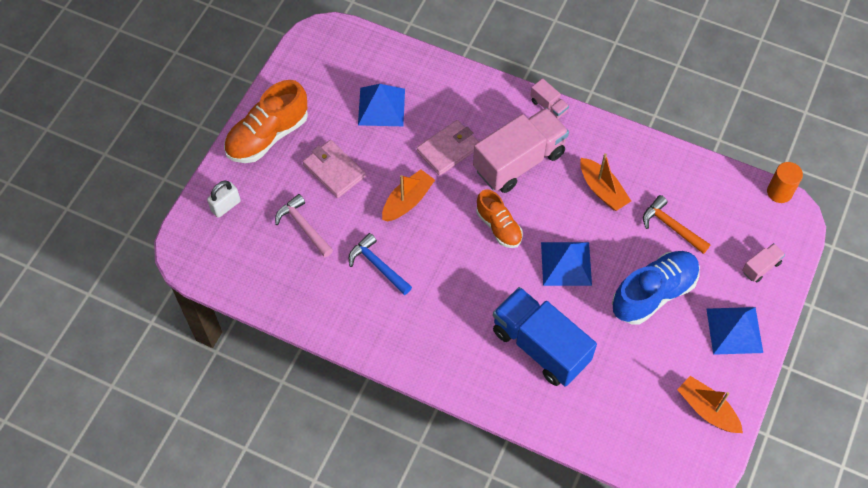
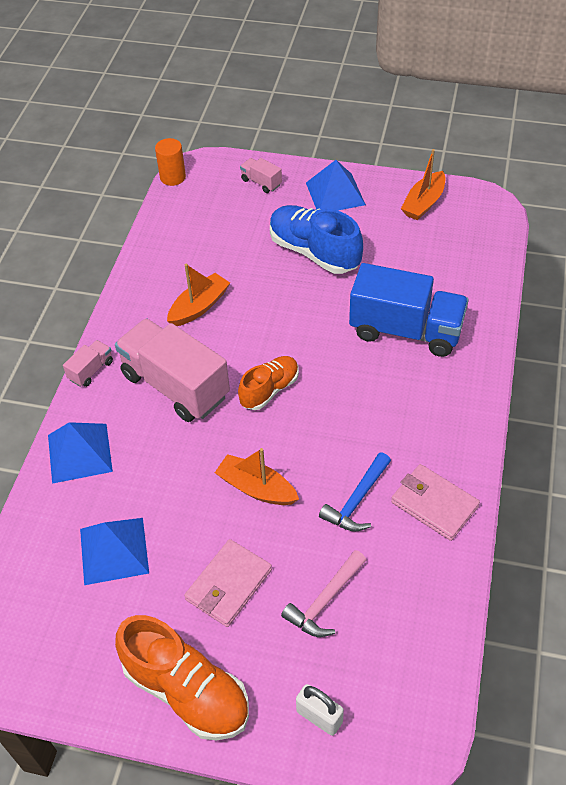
camera: 100 degrees left, 10 degrees down
(448, 149) = (171, 459): pink wallet -> pink wallet (434, 504)
(540, 346) = (406, 330): blue truck -> blue truck turned 105 degrees counterclockwise
(566, 263) = (300, 324): blue pyramid -> blue pyramid (79, 453)
(671, 227) = (232, 248): orange hammer -> none

